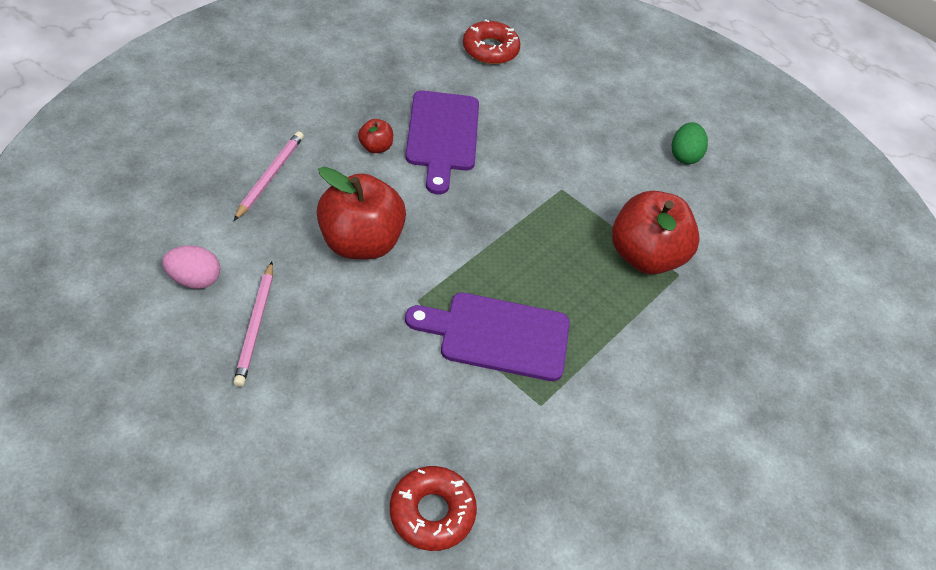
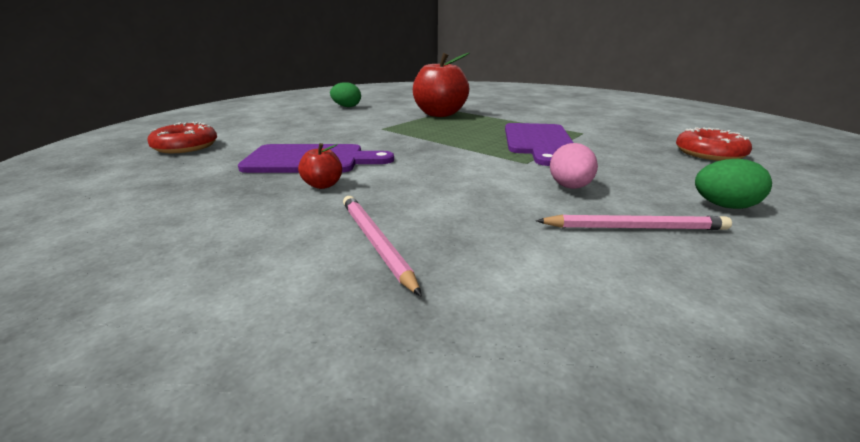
camera: 85 degrees left, 25 degrees down
(194, 279) = (608, 281): pink egg -> pink egg (570, 187)
(270, 177) = (376, 242): pink pencil -> pink pencil turned 45 degrees clockwise
(279, 416) = (723, 206): none -> green egg
(361, 242) = (471, 185): red apple -> none

